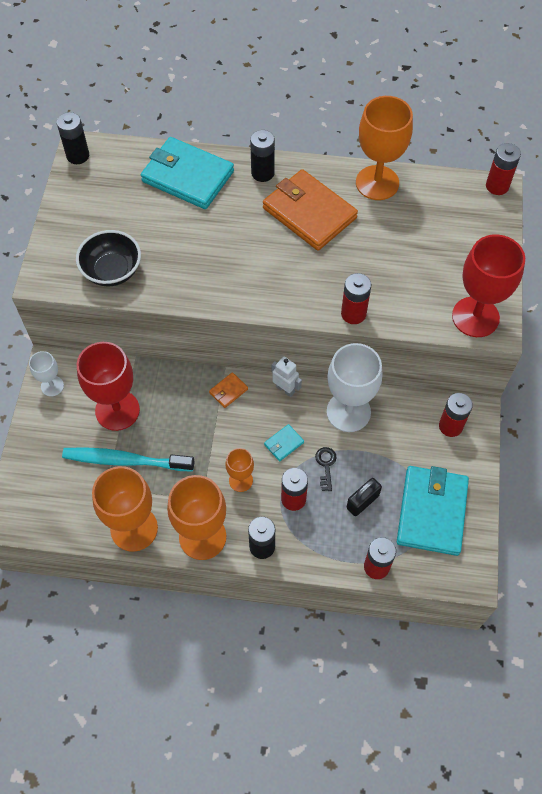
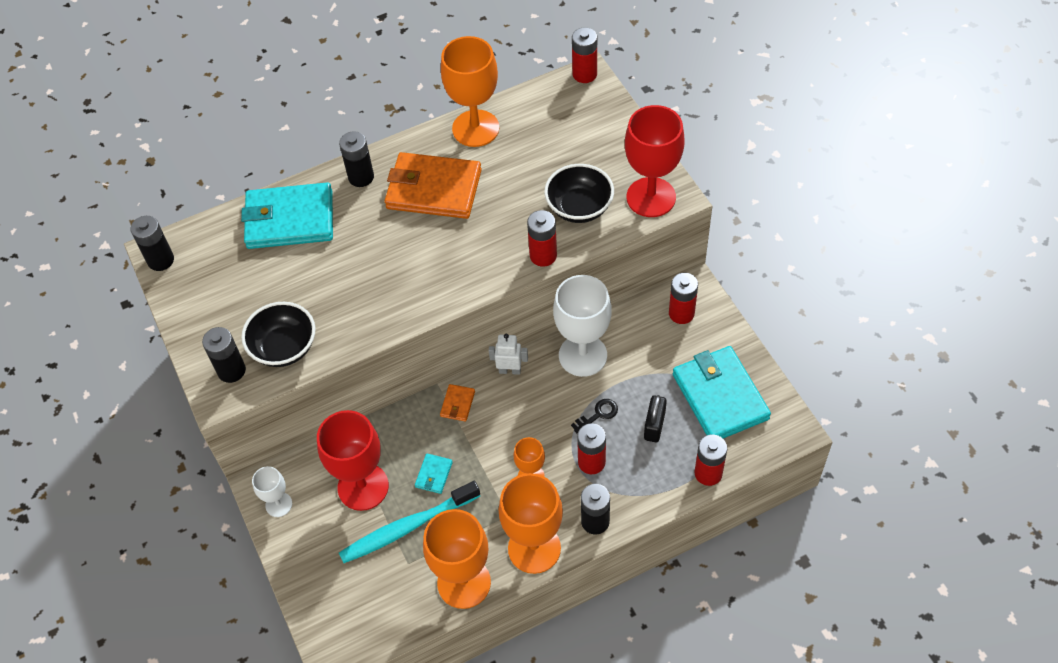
camera: 30 degrees left, 5 degrees down
(64, 266) = (231, 370): none -> black battery
(284, 443) = (545, 419): turquoise wallet -> turquoise wallet (434, 474)
(326, 465) = (598, 414): black key -> black key turned 90 degrees clockwise
(411, 292) = (579, 207): none -> black bowl

